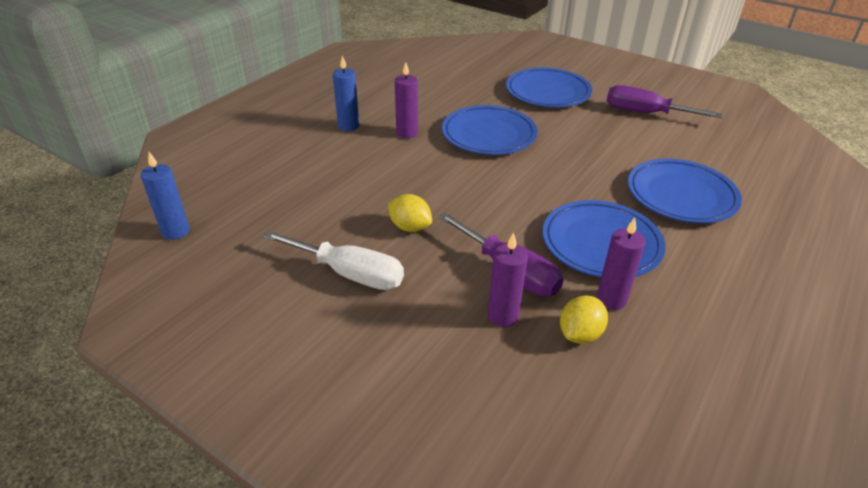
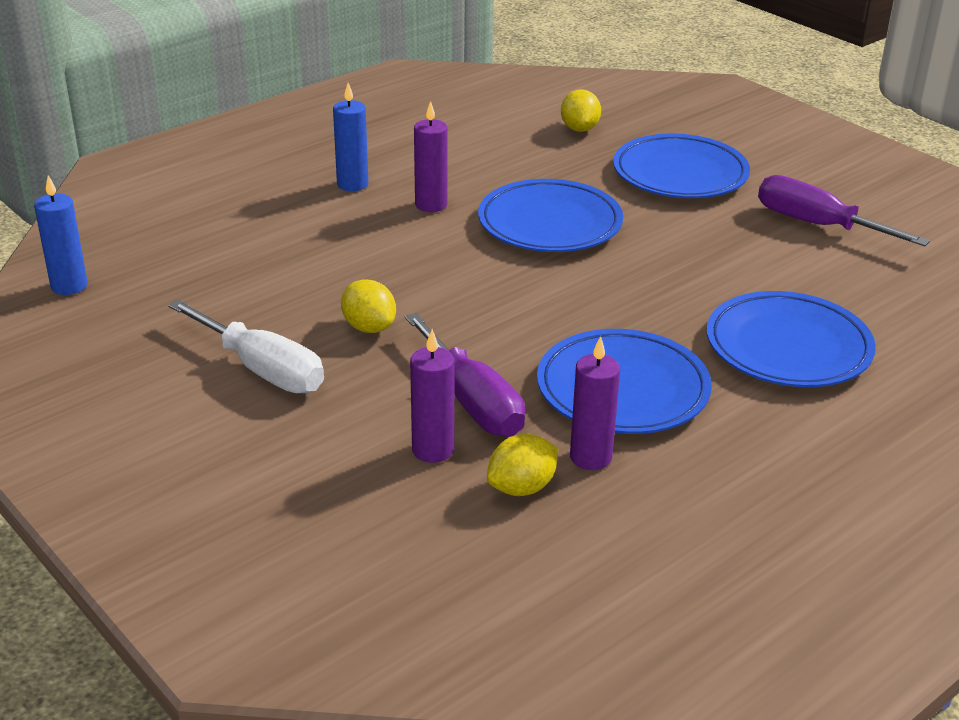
camera: 15 degrees right, 5 degrees down
(472, 72) = (579, 129): none -> yellow lemon

